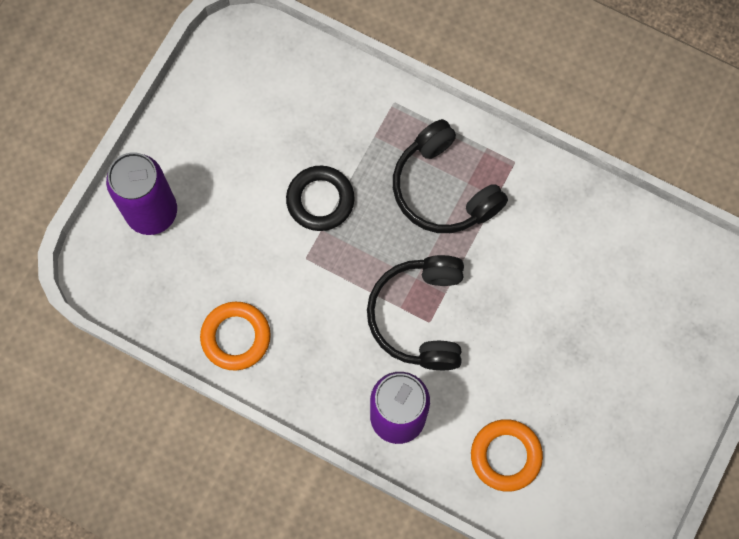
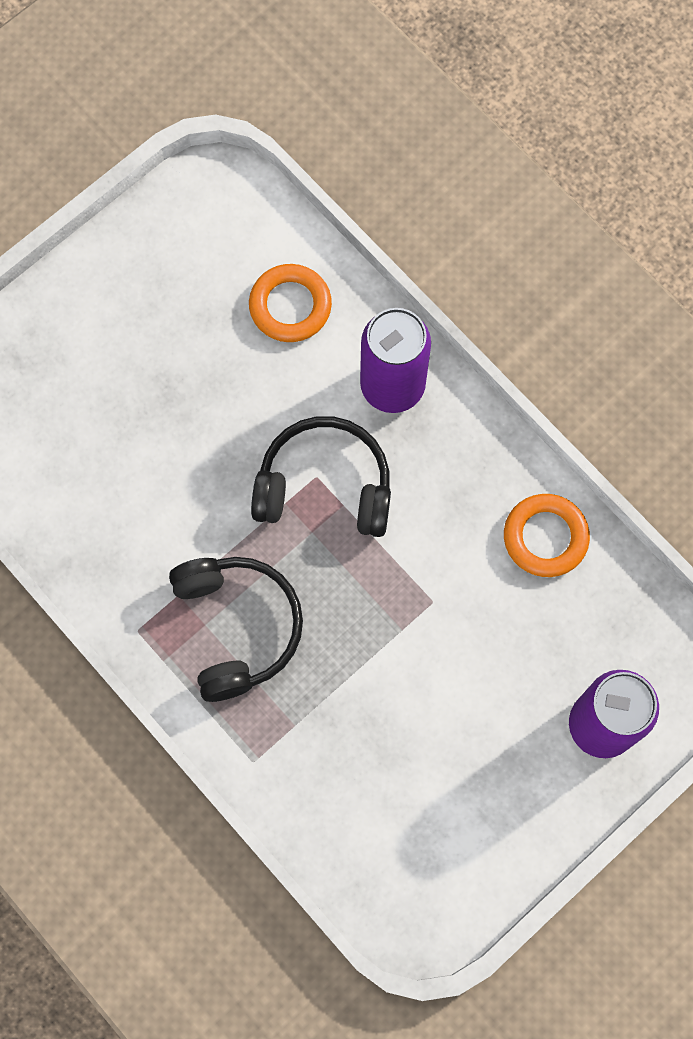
camera: 160 degrees left, 0 degrees up
(320, 200) = (390, 666): black ring -> none
(420, 316) = (324, 486): black headphones -> black headphones turned 105 degrees counterclockwise

